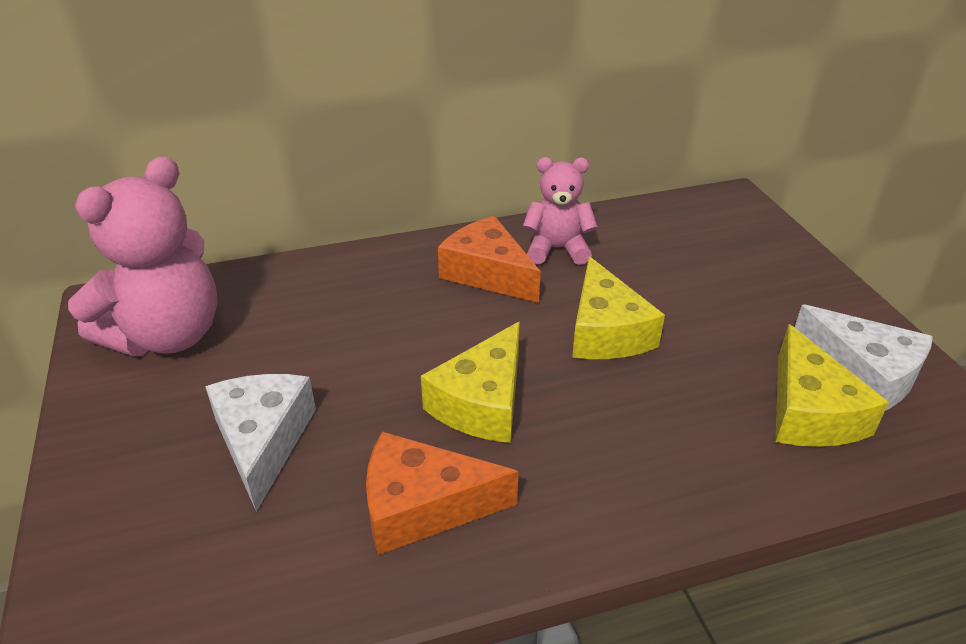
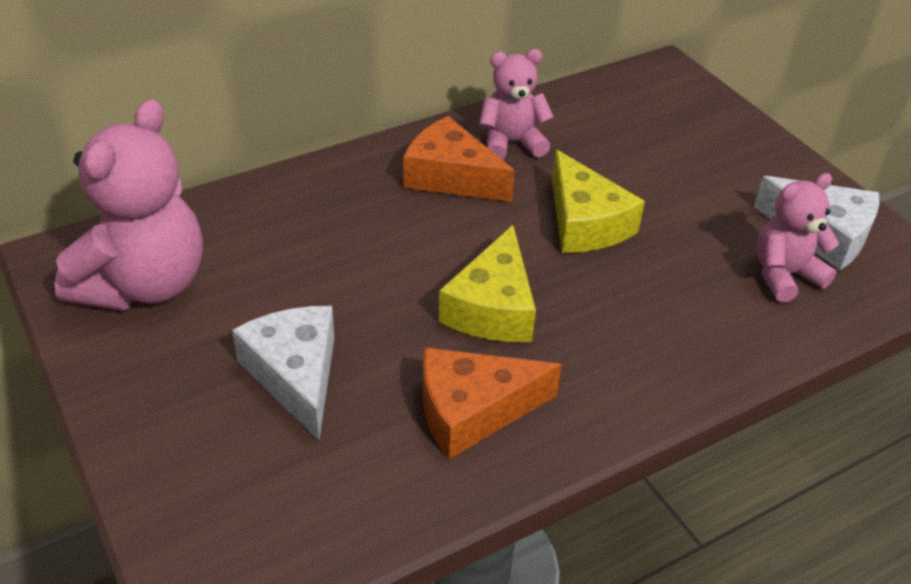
camera: 15 degrees left, 5 degrees up
(809, 412) = (784, 275): yellow cheese -> pink teddy bear

